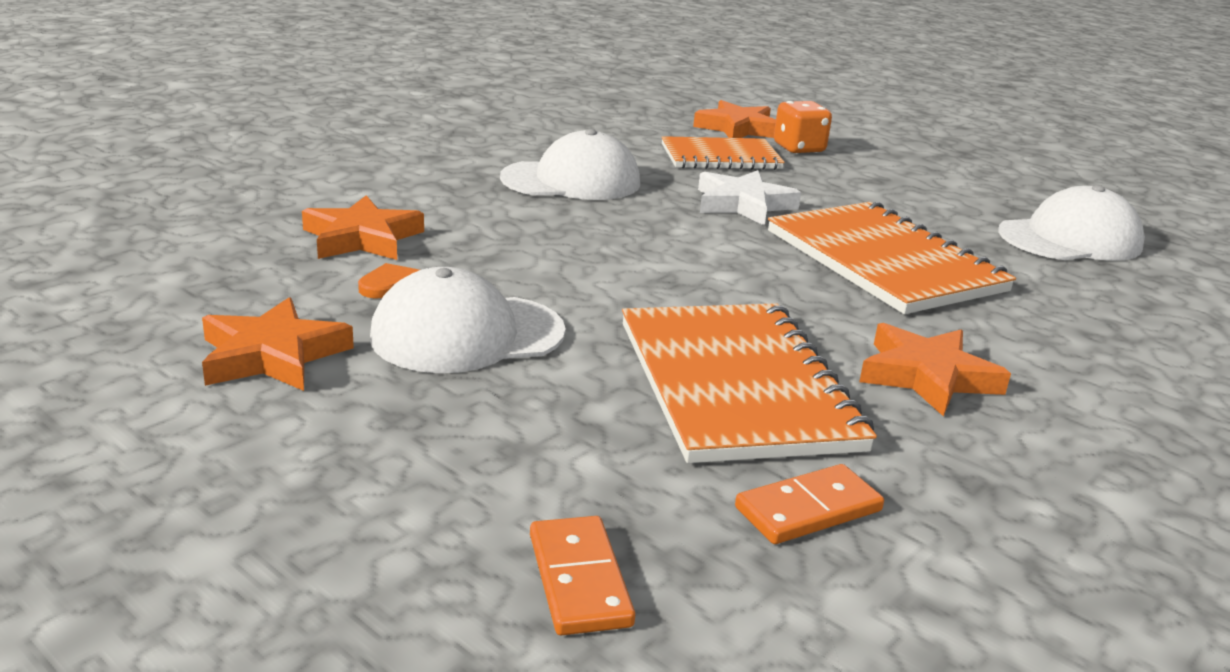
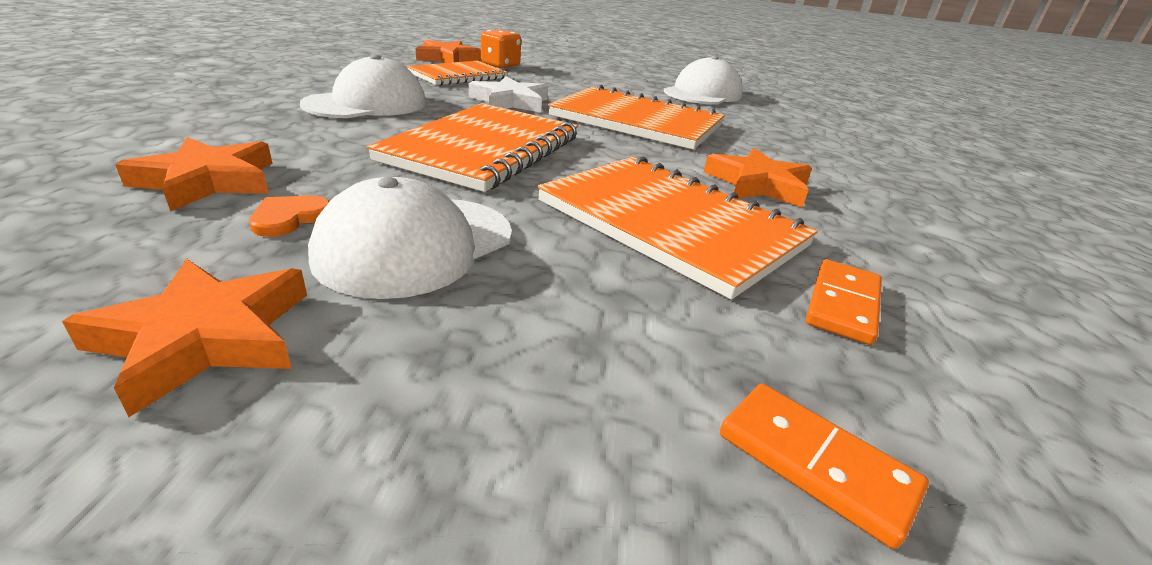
camera: 35 degrees left, 5 degrees up
(635, 258) = (483, 149): none -> orange notebook

